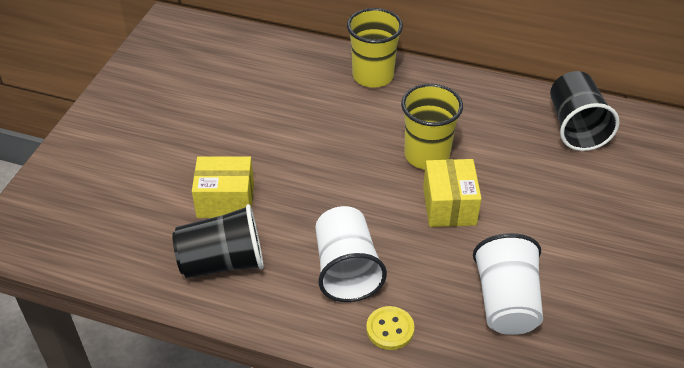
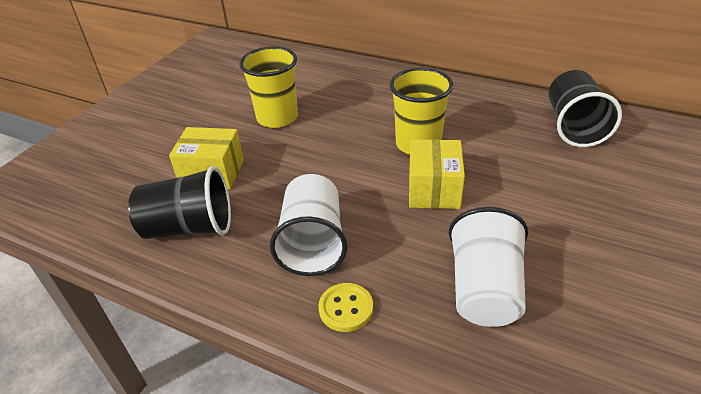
camera: 10 degrees right, 5 degrees down
(373, 76) = (379, 80): yellow cup -> yellow cup (277, 118)

